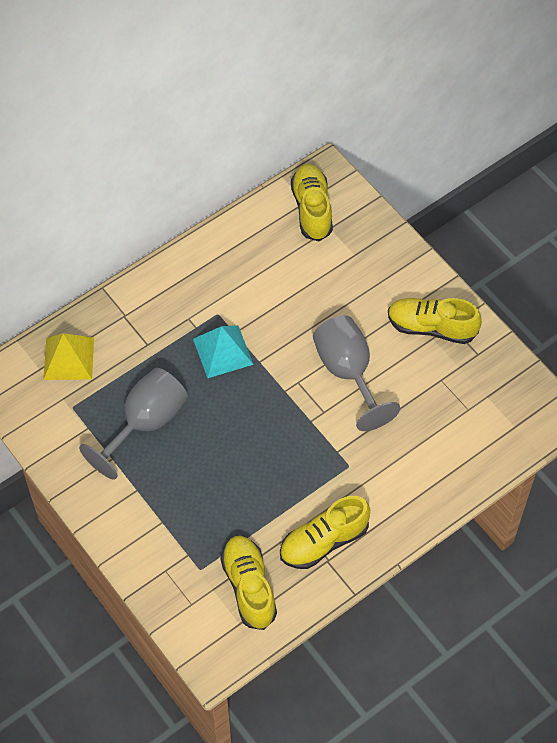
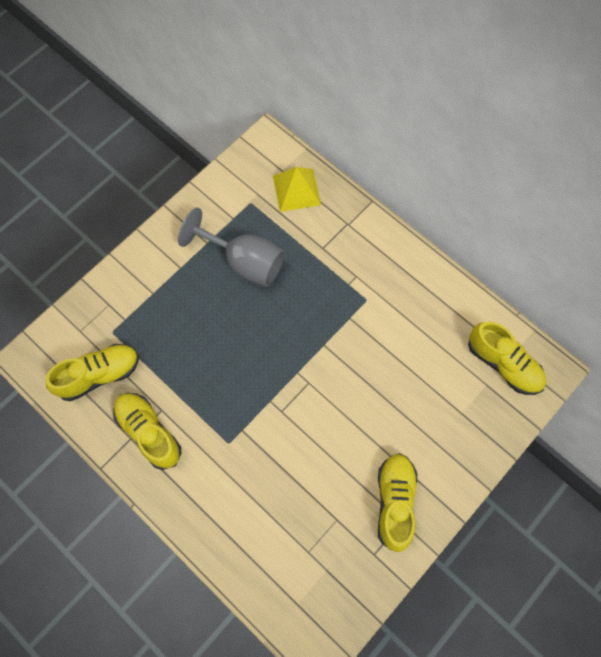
camera: 80 degrees right, 10 degrees up
(223, 351) = (328, 311): turquoise pyramid -> none
(312, 209) = (503, 364): yellow shoe -> yellow shoe turned 60 degrees clockwise
(348, 372) = (327, 427): grey goblet -> none

